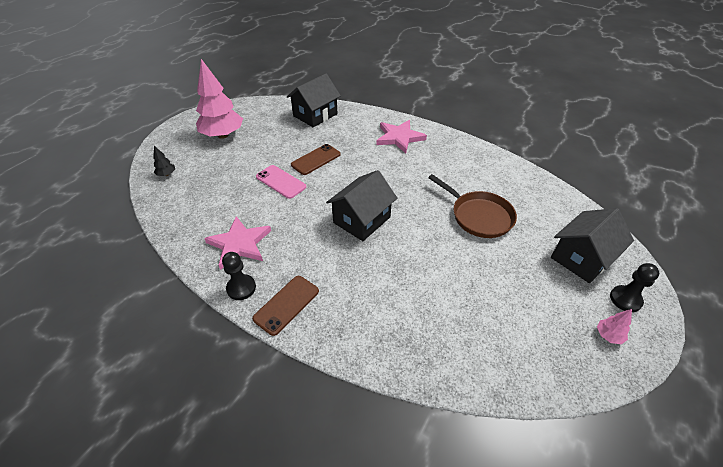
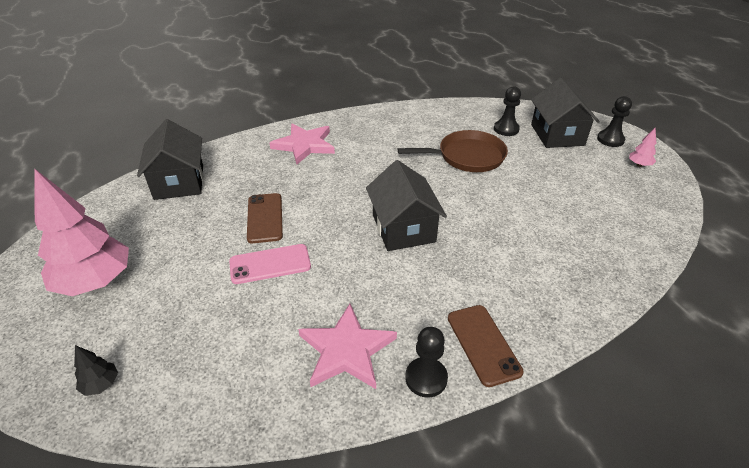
camera: 55 degrees left, 5 degrees down
(546, 222) = (506, 129): none -> black pawn

